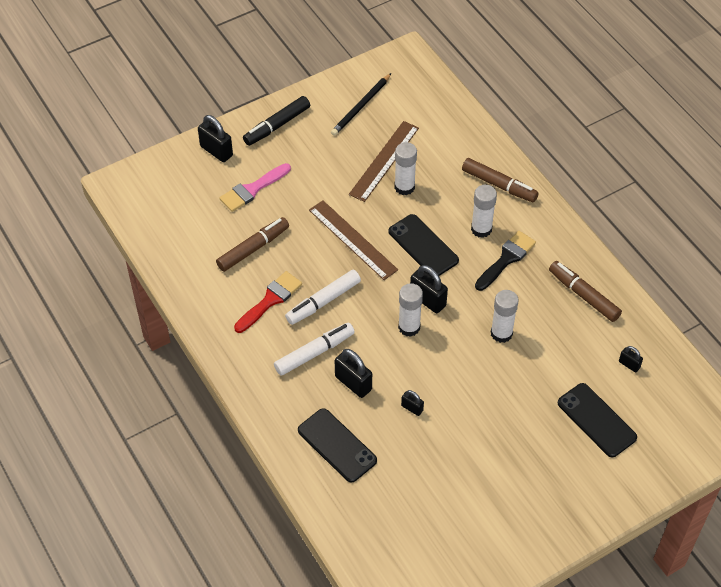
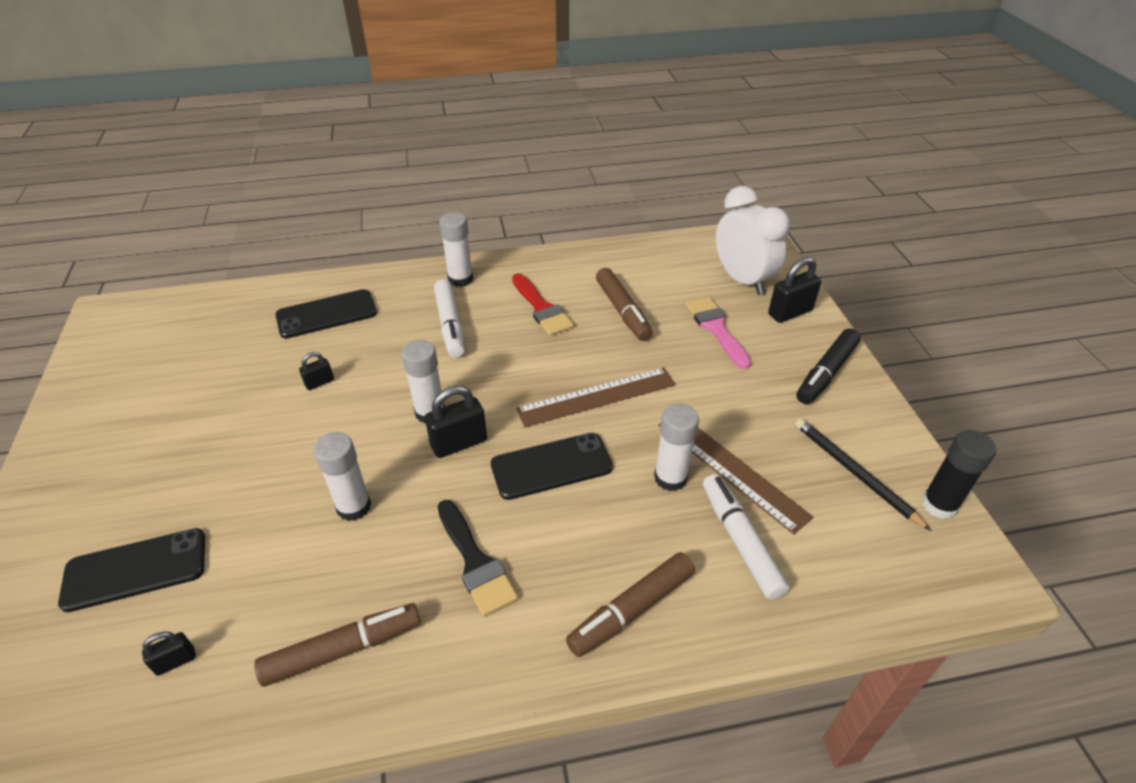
camera: 110 degrees right, 10 degrees down
(185, 183) = (742, 280): none -> white clock
(277, 126) = (826, 373): black marker -> black marker turned 120 degrees counterclockwise
(323, 302) = (515, 348): white marker -> white marker (740, 541)
(353, 383) = (389, 344): black padlock -> none
(368, 71) = (939, 505): none -> black glue stick
(481, 229) = (549, 549): white glue stick -> white glue stick (460, 279)

